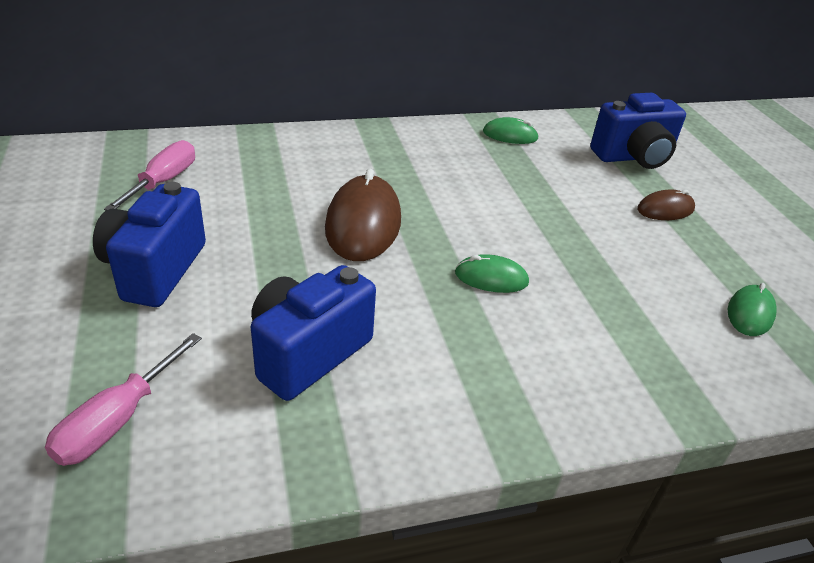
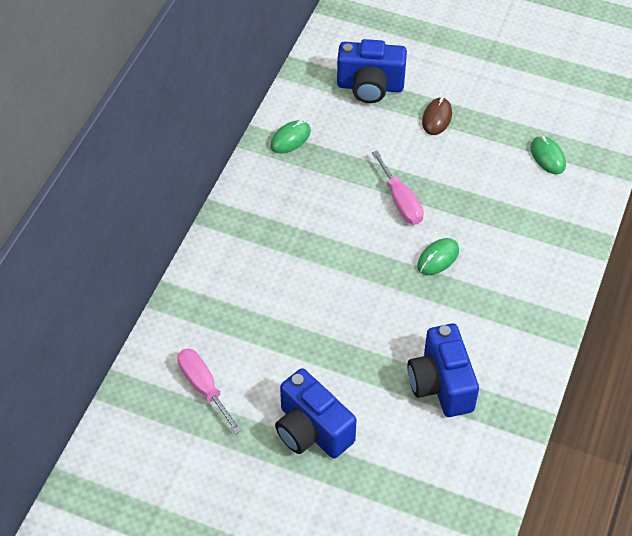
camera: 50 degrees left, 15 degrees up
(117, 420) = (436, 493): pink screwdriver -> pink screwdriver (400, 201)
(363, 224) = (338, 293): brown mouse -> none
(633, 157) = (370, 87): blue camera -> blue camera turned 75 degrees clockwise

